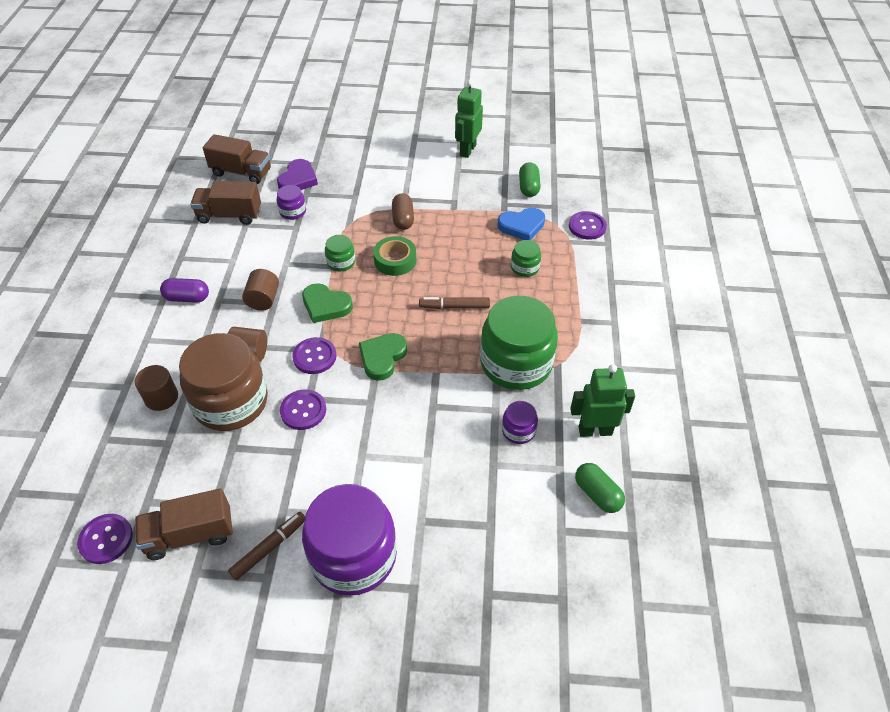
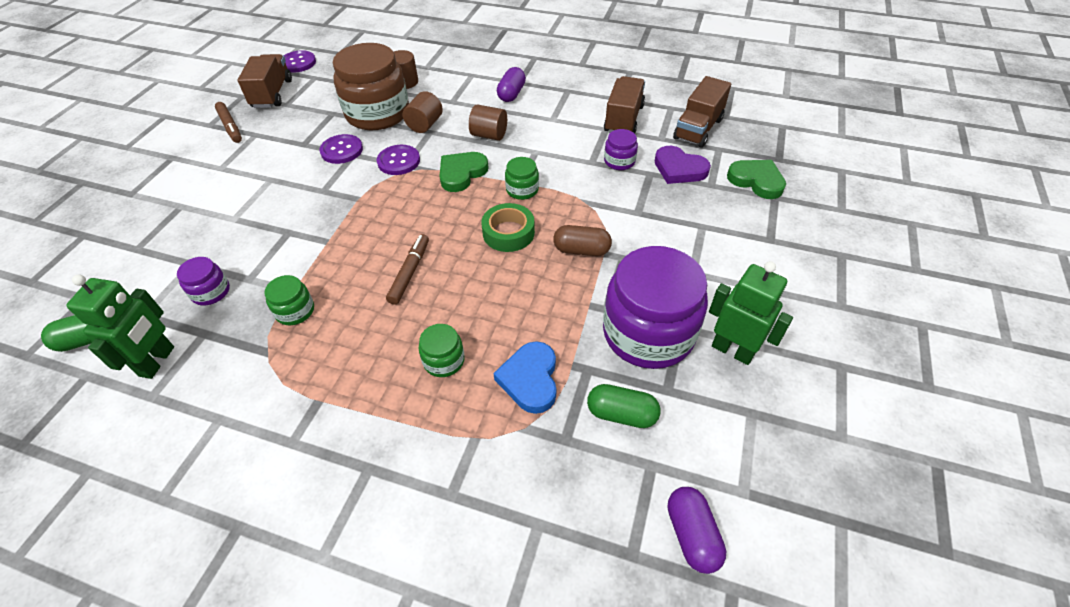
camera: 105 degrees right, 0 degrees up
(353, 556) = (186, 165): purple jar -> purple jar (648, 333)
(382, 357) = (370, 205): green heart -> green heart (756, 181)
(516, 363) = (295, 311): green jar -> green jar, size x0.44
(582, 160) = (692, 534): none -> purple capsule
(587, 226) = (501, 475): purple button -> none

